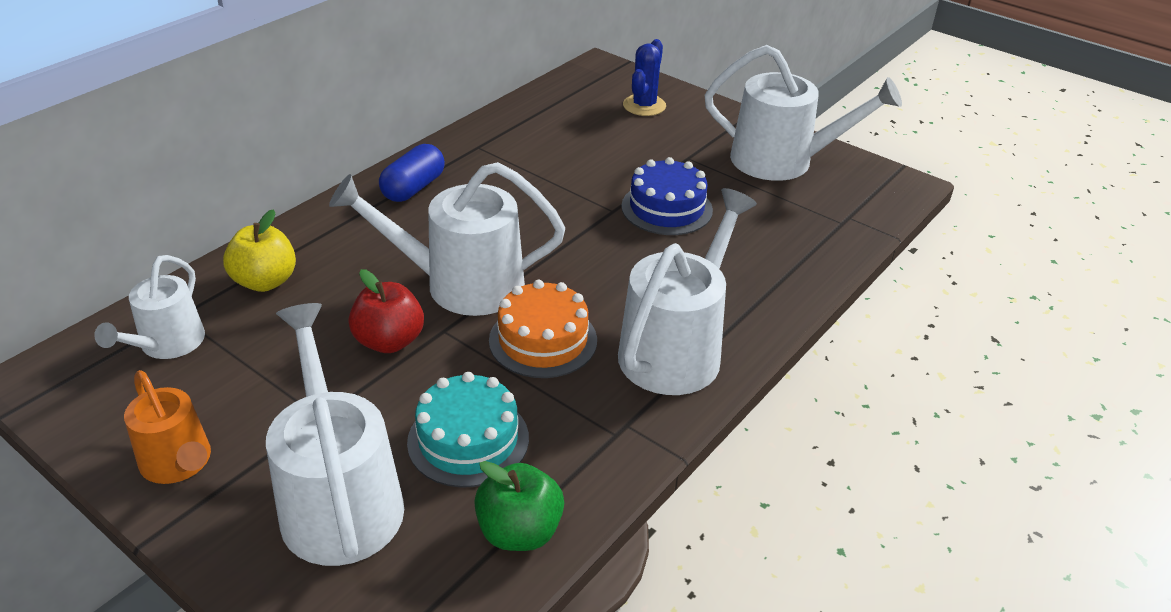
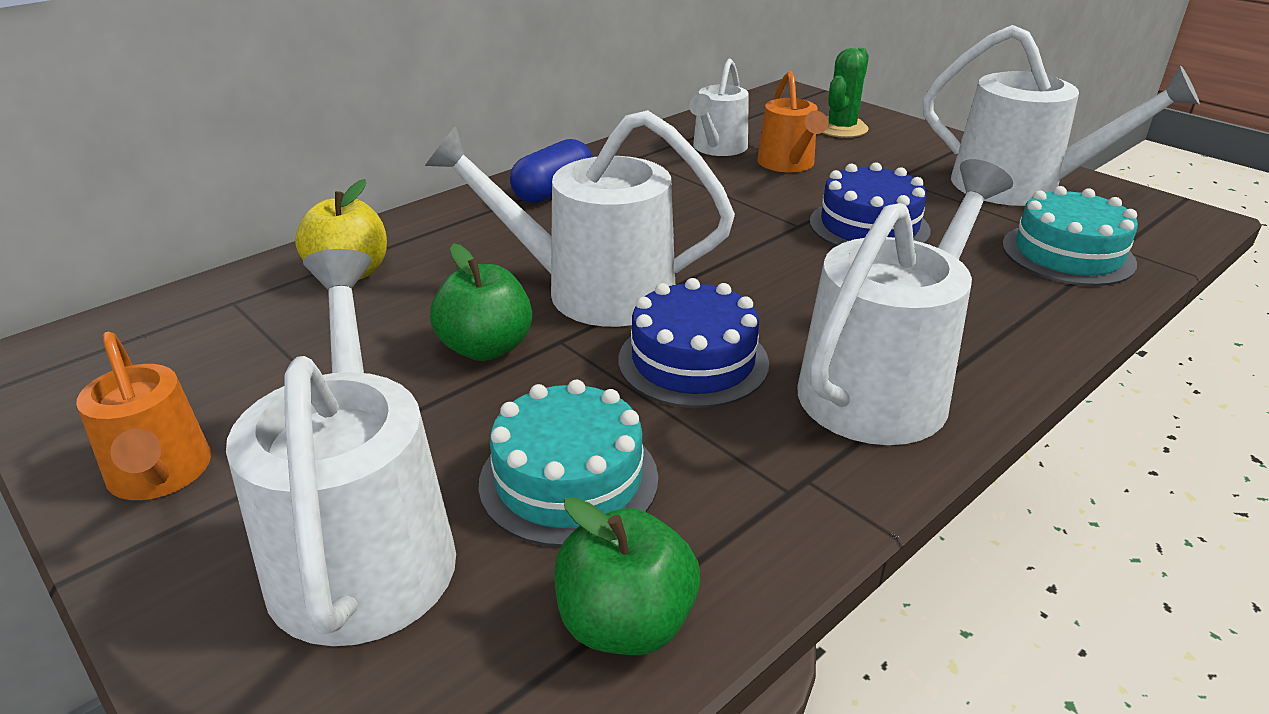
camera: 10 degrees right, 5 degrees down
(167, 344) = (206, 332): white watering can -> white watering can (717, 148)
(389, 341) = (486, 348): red apple -> green apple
(543, 340) = (693, 361): orange cake -> blue cake
(602, 148) = (788, 164): none -> orange watering can
(644, 105) = (841, 128): blue cactus -> green cactus
(811, 225) = (1067, 254): none -> turquoise cake

